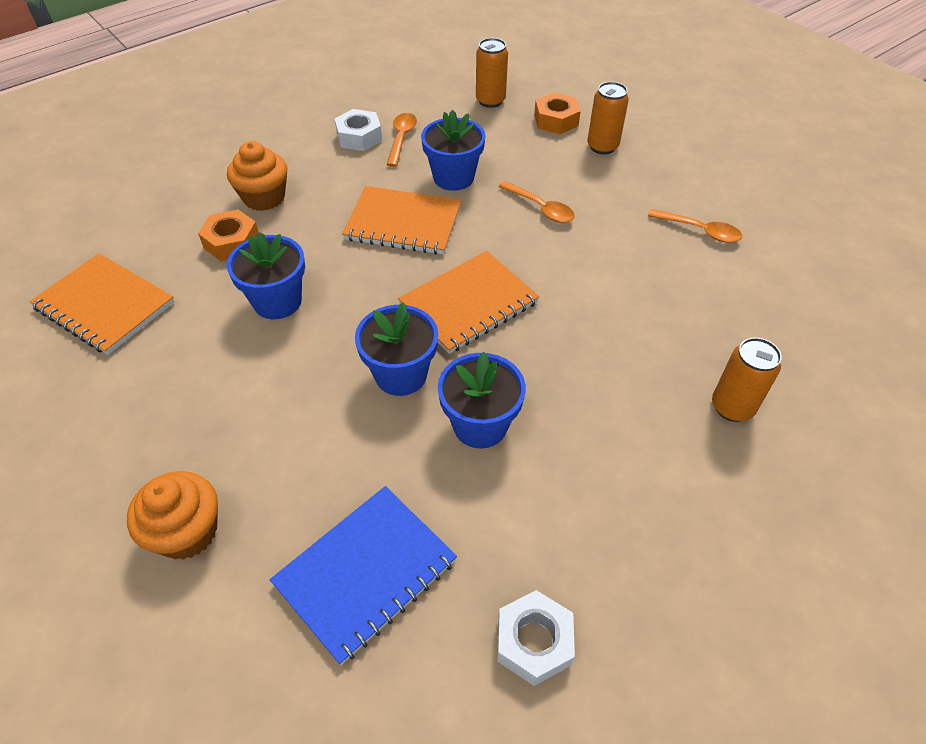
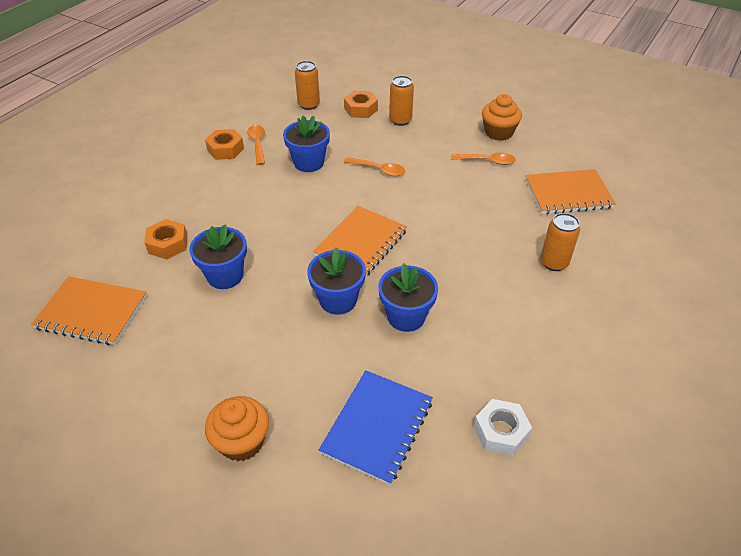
camera: 20 degrees left, 5 degrees down
(264, 197) = (176, 207): orange cupcake -> orange cupcake (498, 132)
(359, 137) = (225, 149): white nut -> orange nut
(403, 223) = (289, 201): orange notebook -> orange notebook (568, 194)

